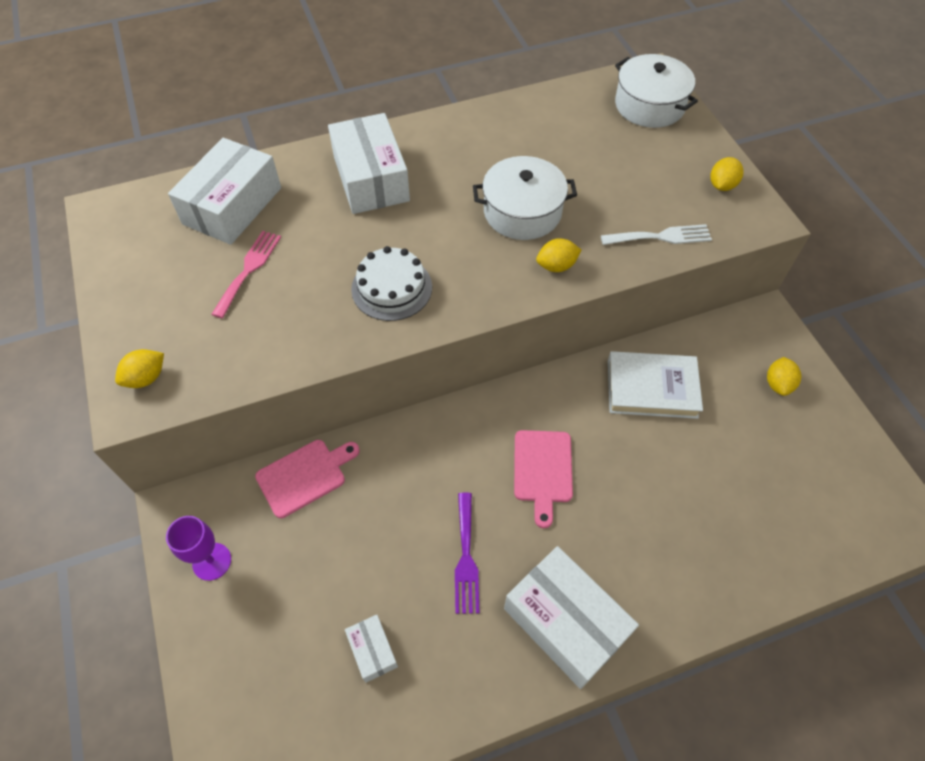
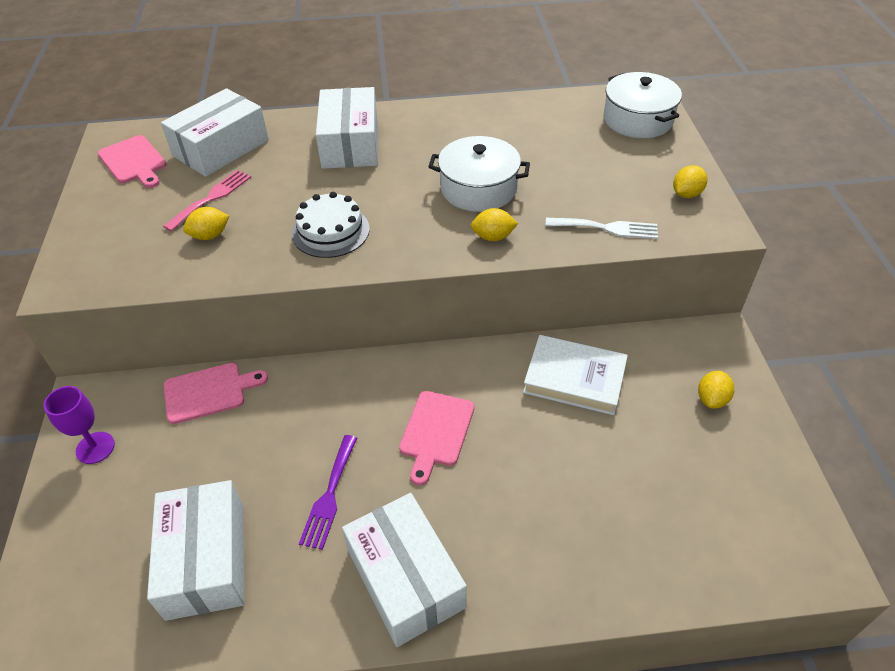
camera: 15 degrees right, 10 degrees down
(141, 238) = (134, 162): none -> pink cutting board
(146, 378) = (86, 267): yellow lemon -> yellow lemon (210, 235)
(372, 650) = (206, 560): white box -> white box, size x2.11

